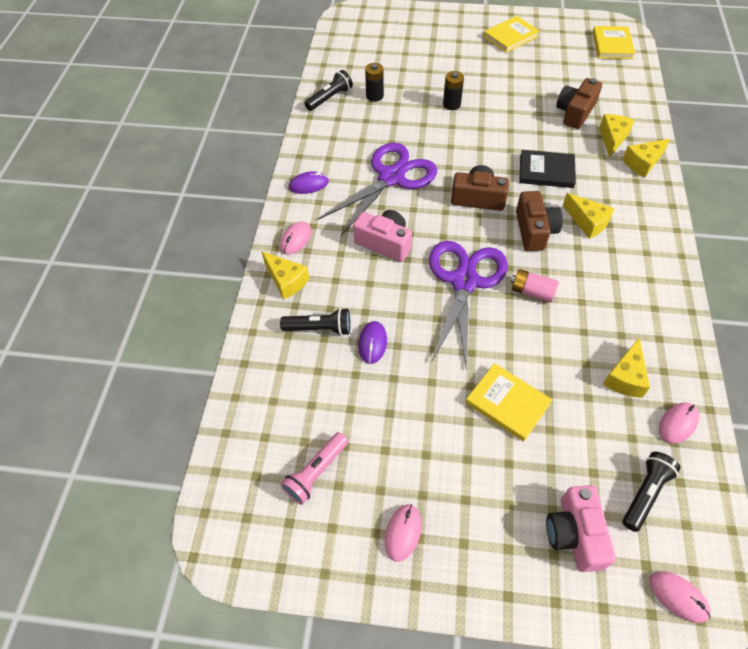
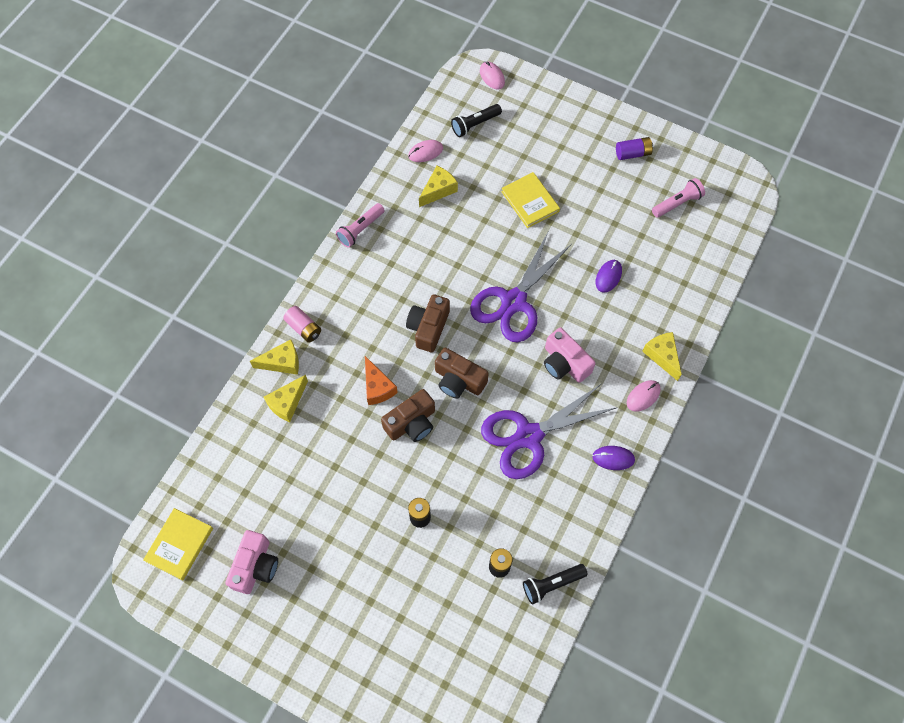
camera: 160 degrees left, 10 degrees up
(319, 328) = (646, 303): black flashlight -> none
(403, 532) = (632, 153): pink mouse -> purple battery
(511, 36) = (285, 612): yellow book -> none
(532, 292) = (464, 274): pink battery -> pink battery (304, 328)
(546, 171) = (377, 387): black book -> orange cheese
(574, 534) = (530, 120): pink camera -> pink camera (255, 566)
(575, 112) = (298, 452): brown camera -> brown camera (411, 423)
(587, 222) = (378, 319): yellow cheese -> none
(674, 299) = (360, 229): none -> pink flashlight

